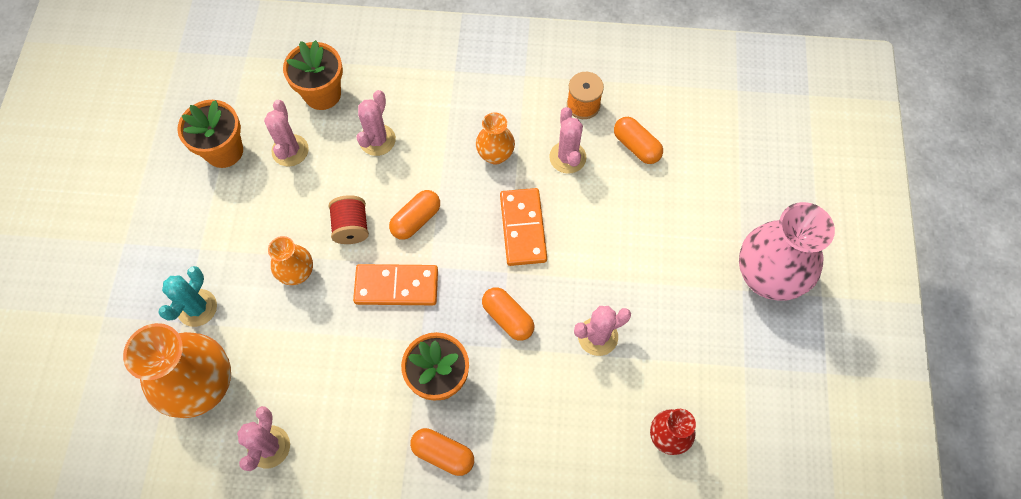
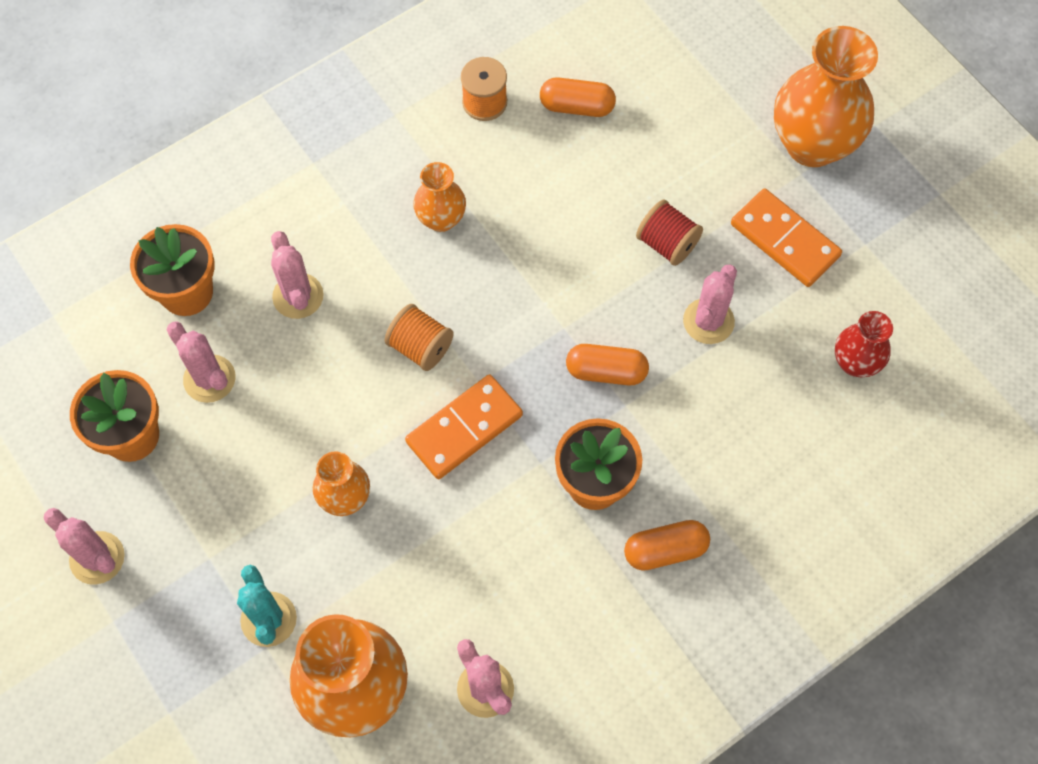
camera: 40 degrees left, 0 degrees up
(351, 227) = (358, 406): red spool -> red spool (667, 243)
(416, 220) = (420, 347): orange capsule -> orange spool
(522, 228) = (539, 272): orange domino -> orange domino (784, 240)
(567, 157) = (518, 167): pink cactus -> pink cactus (97, 558)
(767, 277) = (812, 144): pink vase -> orange vase

